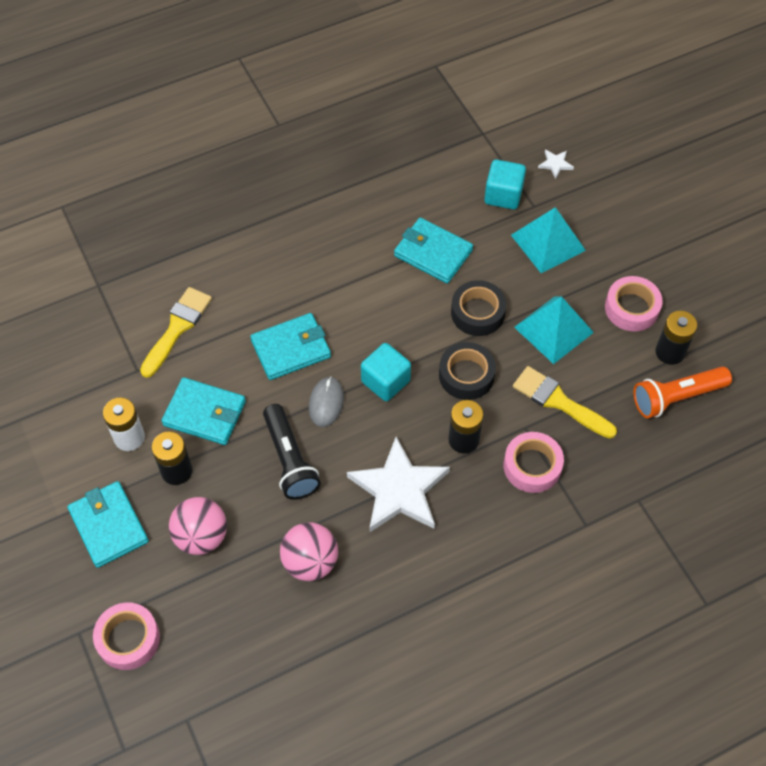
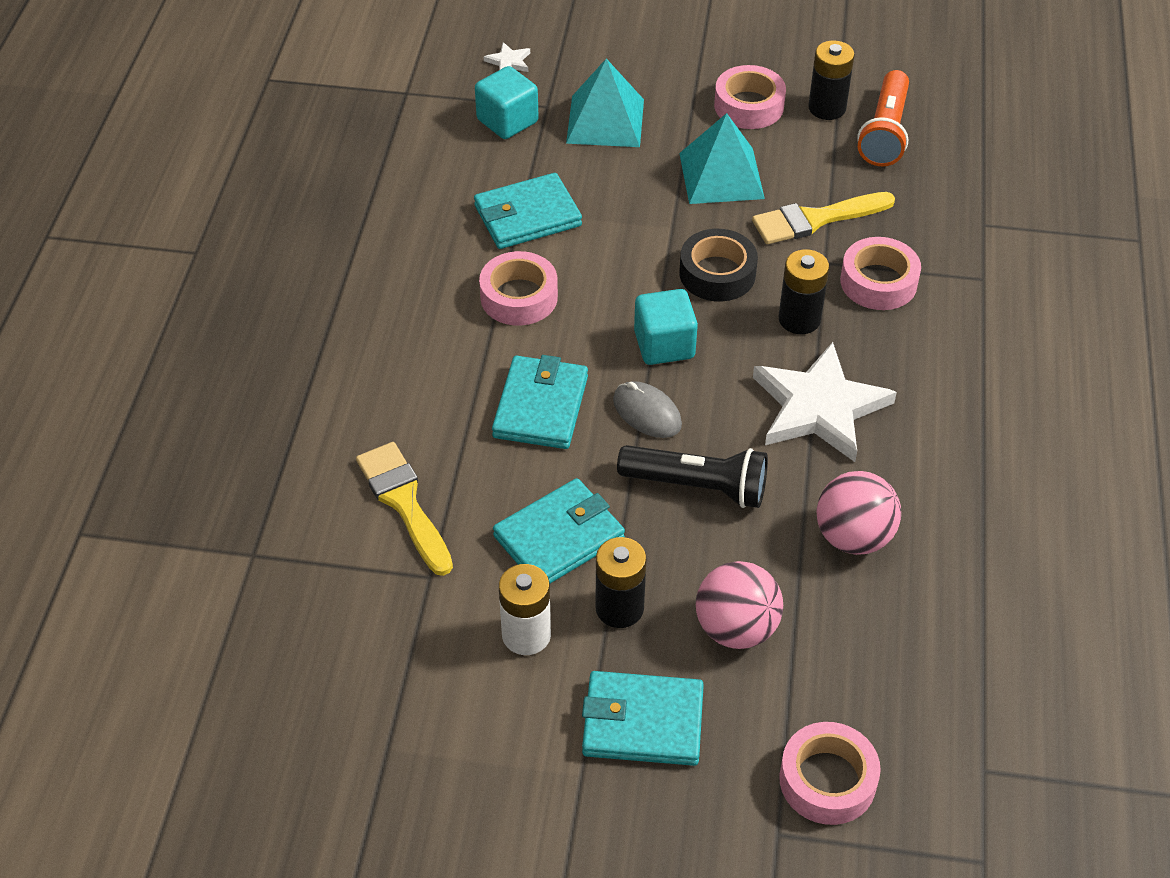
camera: 55 degrees left, 10 degrees down
(365, 288) = (519, 297): none -> pink tape
(477, 313) = (643, 222): black tape -> none

